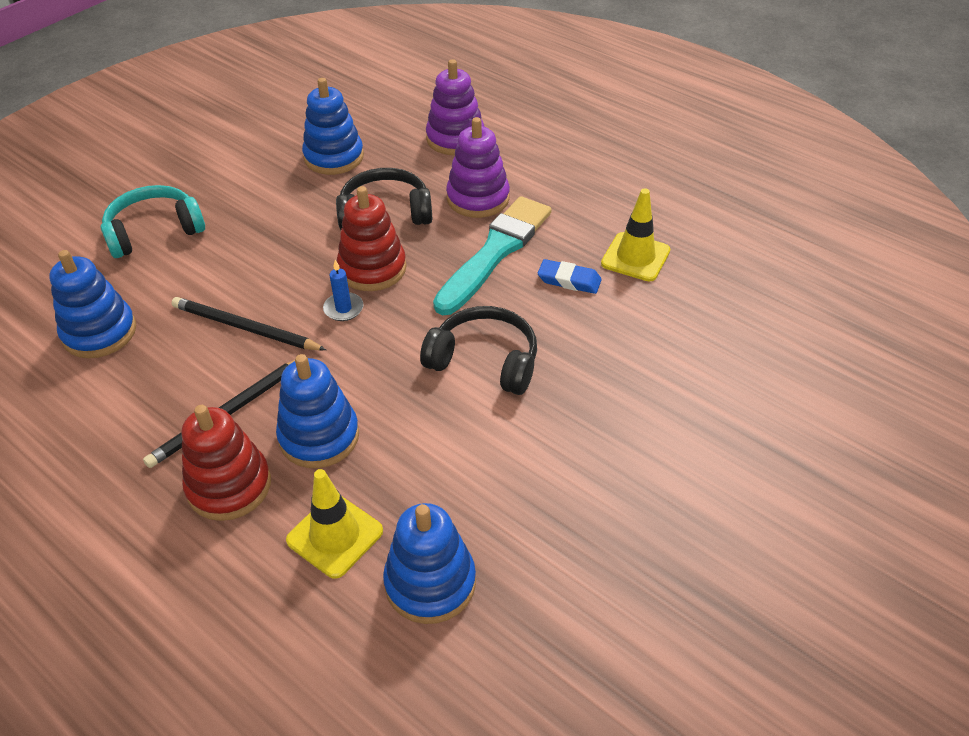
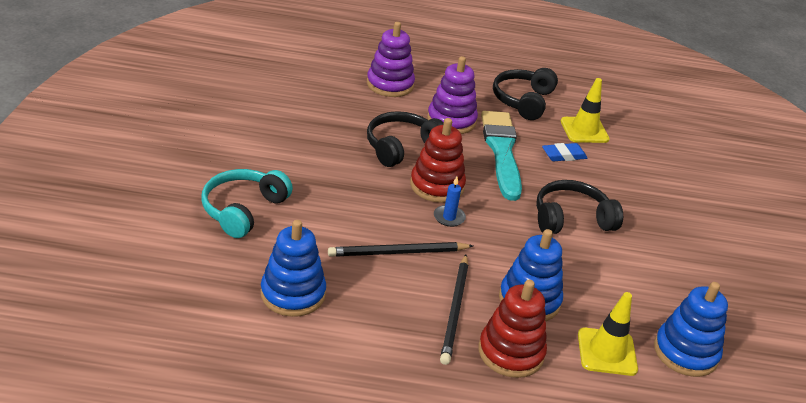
camera: 40 degrees left, 10 degrees down
(334, 157) = (318, 119): blue stacking toy -> none
(596, 198) = (523, 101): none -> black headphones

